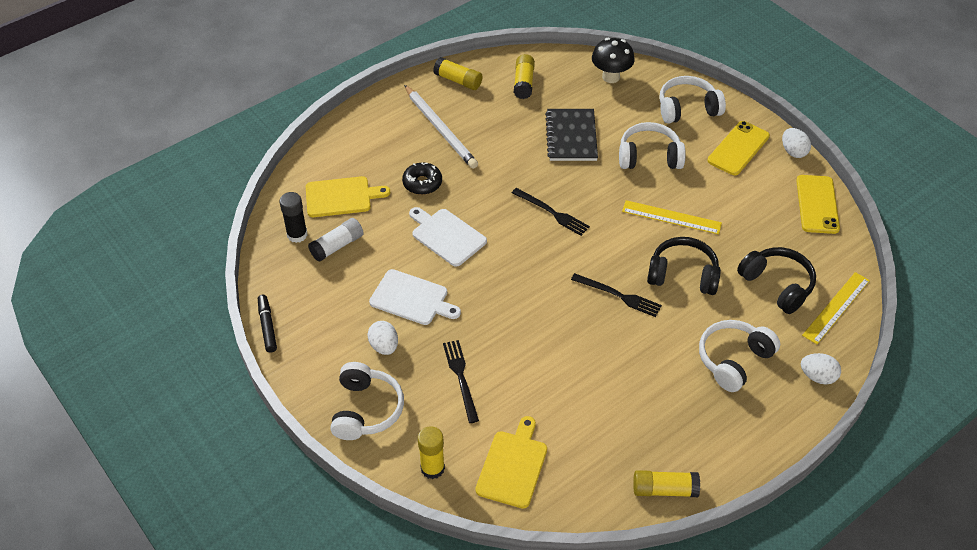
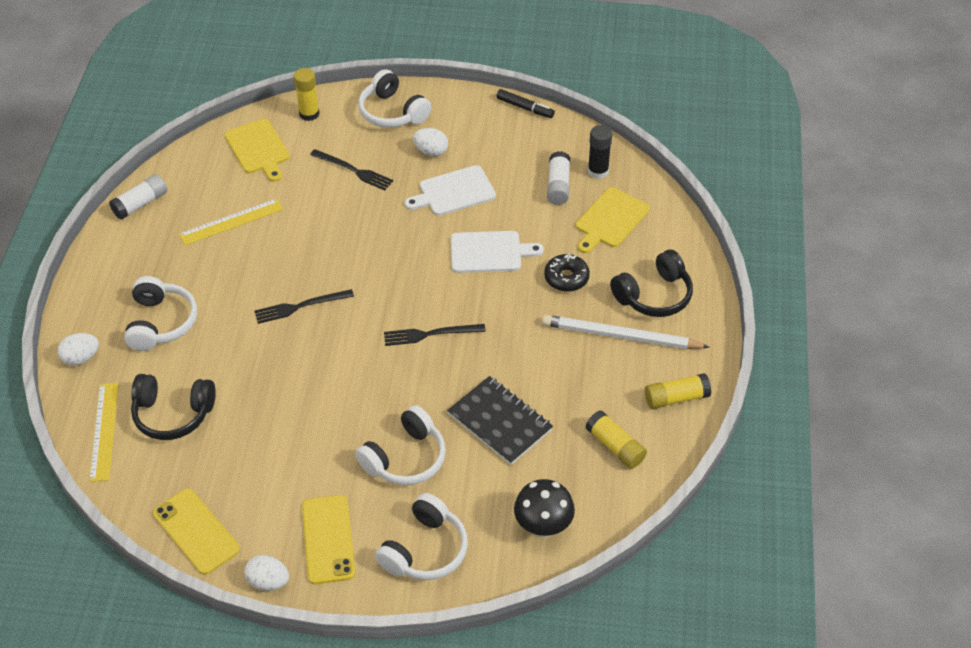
camera: 135 degrees right, 0 degrees up
(664, 489) = (140, 204): yellow glue stick -> white glue stick
(671, 217) = (323, 409): yellow ruler -> yellow ruler (231, 222)
(683, 275) = (263, 362): black headphones -> black headphones (654, 295)

